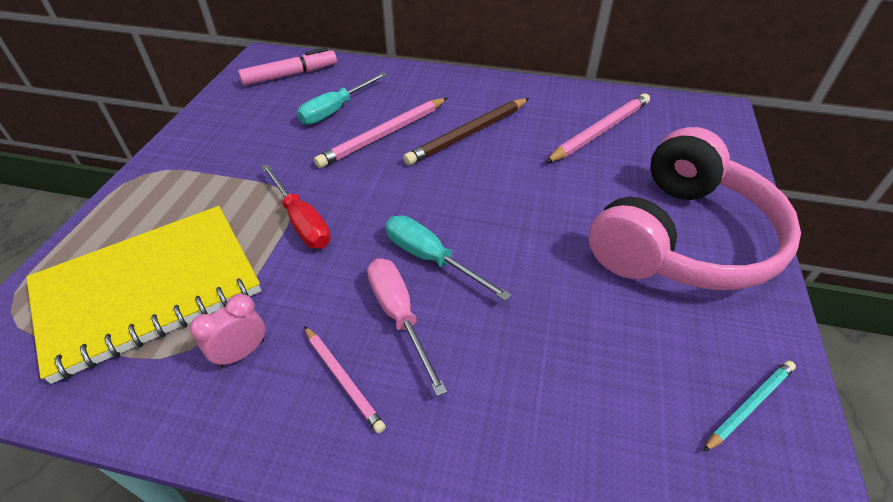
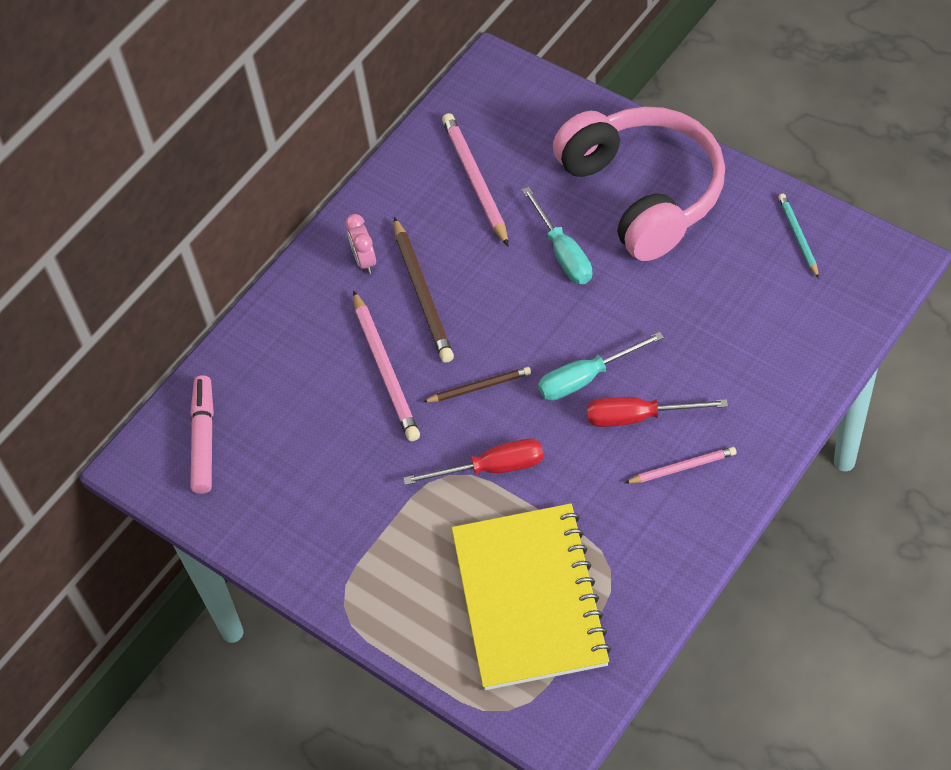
camera: 60 degrees left, 10 degrees up
(242, 353) = (630, 532): pink clock -> pink clock (364, 261)
(335, 110) = (312, 405): turquoise screwdriver -> turquoise screwdriver (563, 253)
(388, 190) = (479, 387): none -> brown pencil
(399, 316) = (639, 417): pink screwdriver -> red screwdriver

